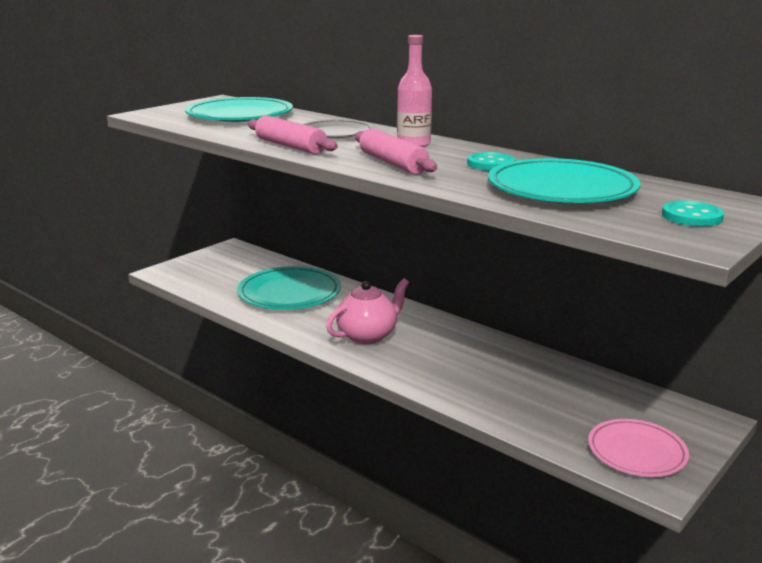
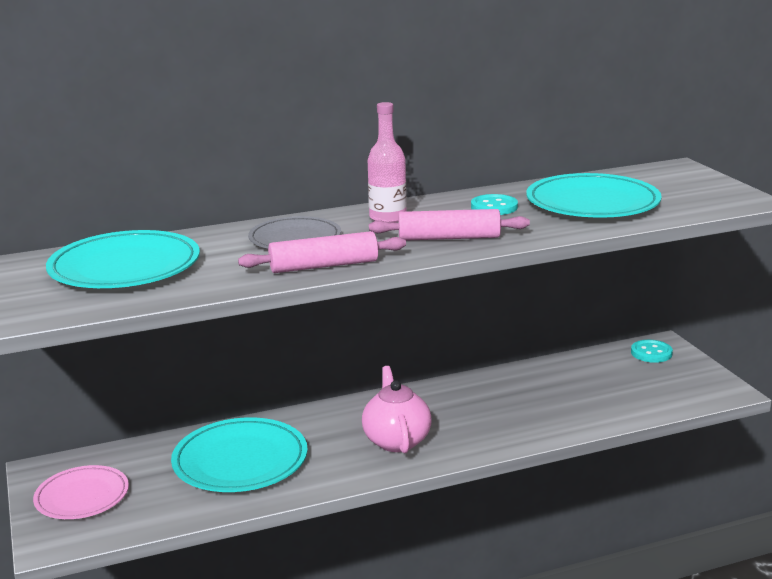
camera: 60 degrees left, 0 degrees up
(636, 452) = (685, 385): pink plate -> pink plate (82, 496)
(692, 216) = (692, 187): turquoise button -> turquoise button (651, 353)

